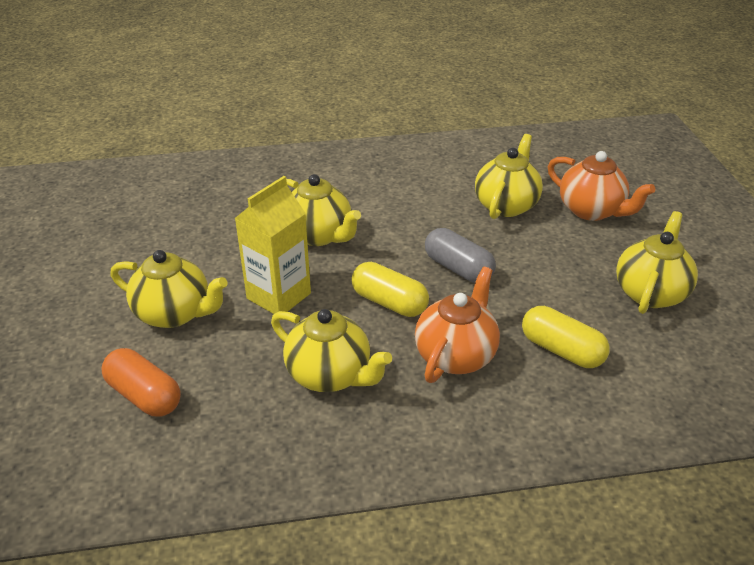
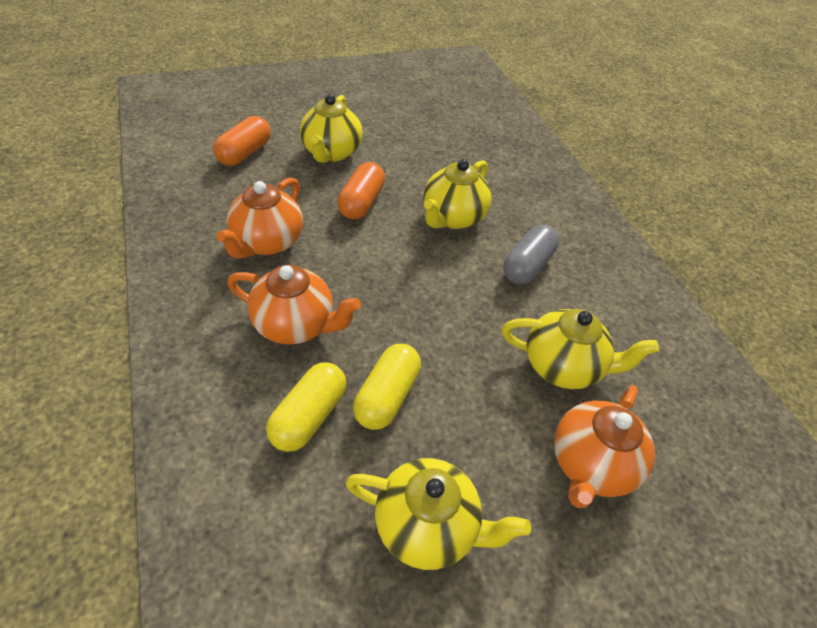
camera: 75 degrees right, 10 degrees up
(278, 296) = (361, 202): yellow carton -> orange capsule
(330, 375) = (267, 242): yellow teapot -> orange teapot
(389, 302) = (364, 273): yellow capsule -> yellow capsule (387, 396)
(458, 268) = (428, 323): grey capsule -> grey capsule (527, 266)

